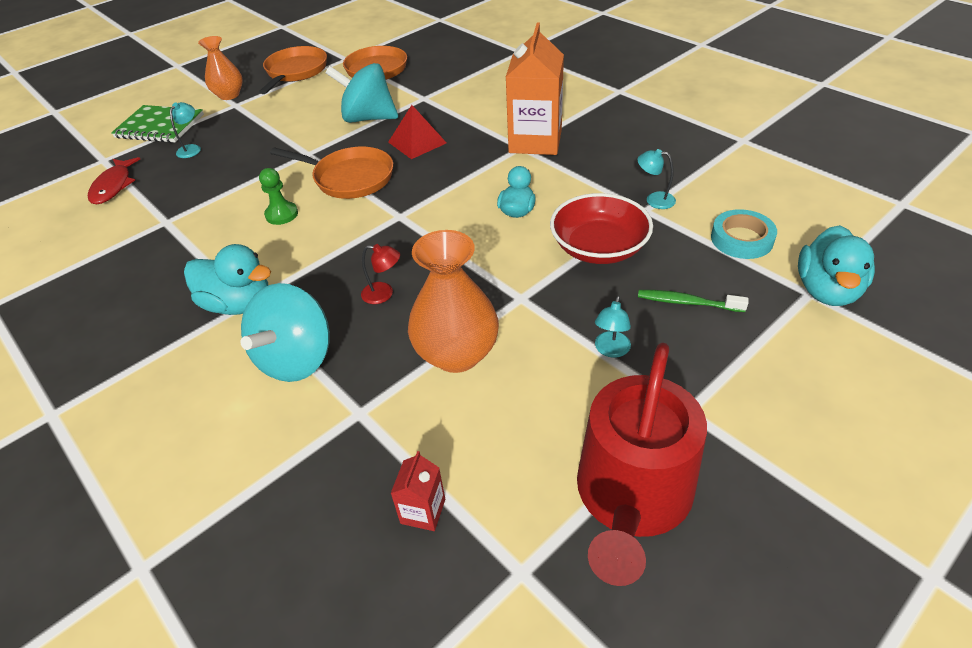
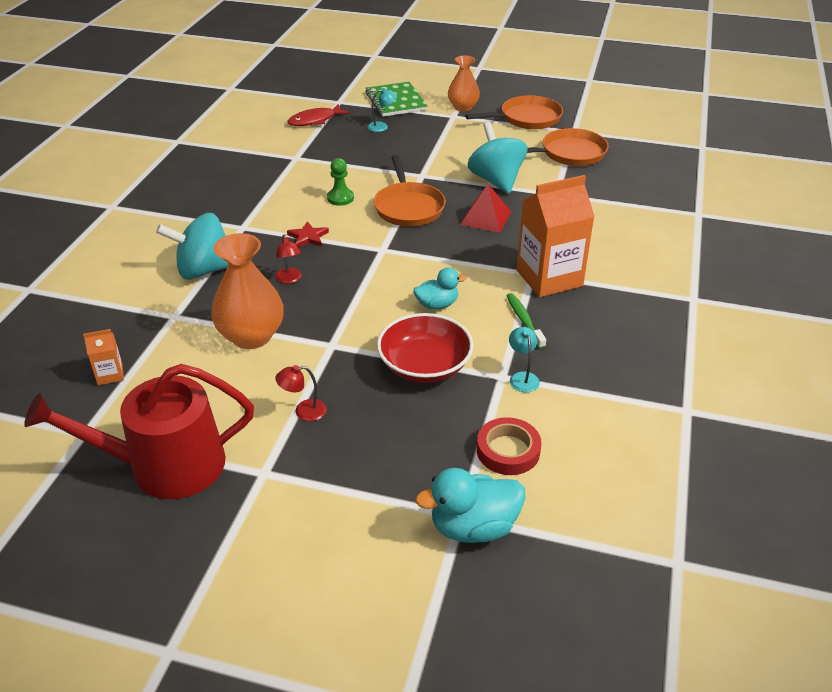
camera: 55 degrees right, 5 degrees down
(239, 304) = (238, 225): turquoise duck -> none
(324, 258) = (308, 237): none -> red star
(423, 511) = (110, 374): red carton -> orange carton
(611, 350) = (303, 411): turquoise lamp -> red lamp
(687, 302) = (390, 438): green toothbrush -> green toothbrush (524, 320)
(741, 239) = (508, 450): turquoise tape -> red tape

